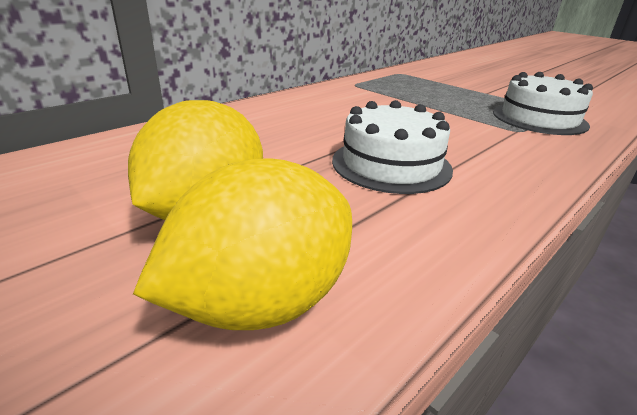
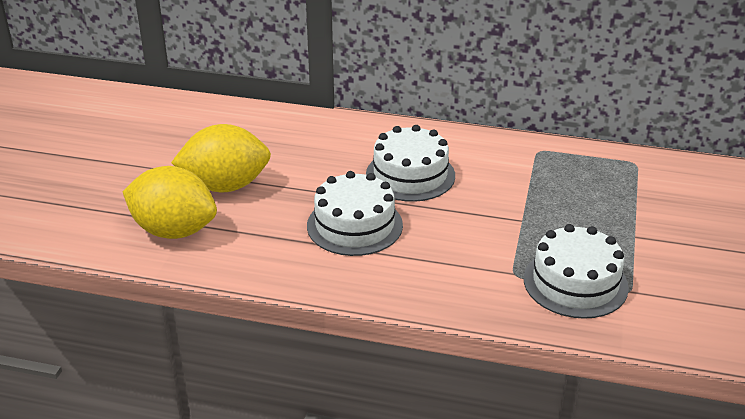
camera: 60 degrees right, 5 degrees up
(331, 122) = (410, 175): none -> white cake

